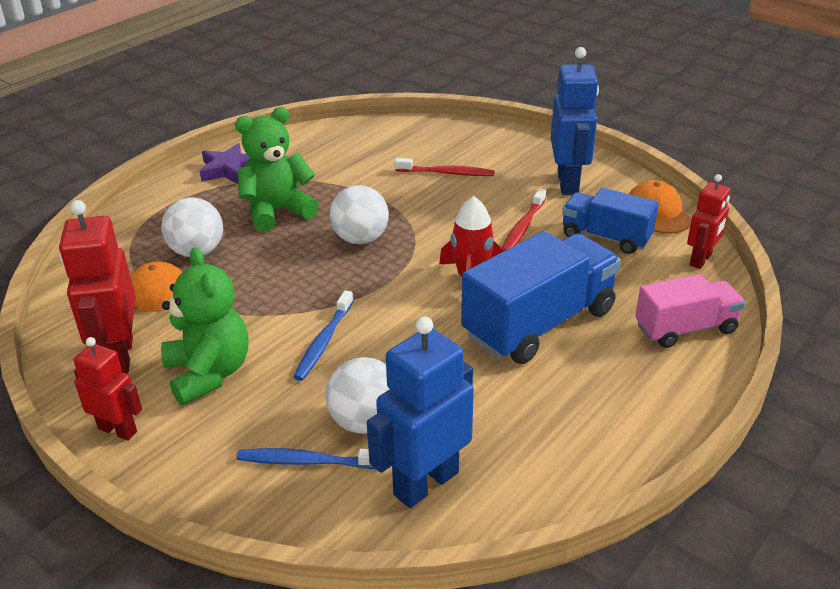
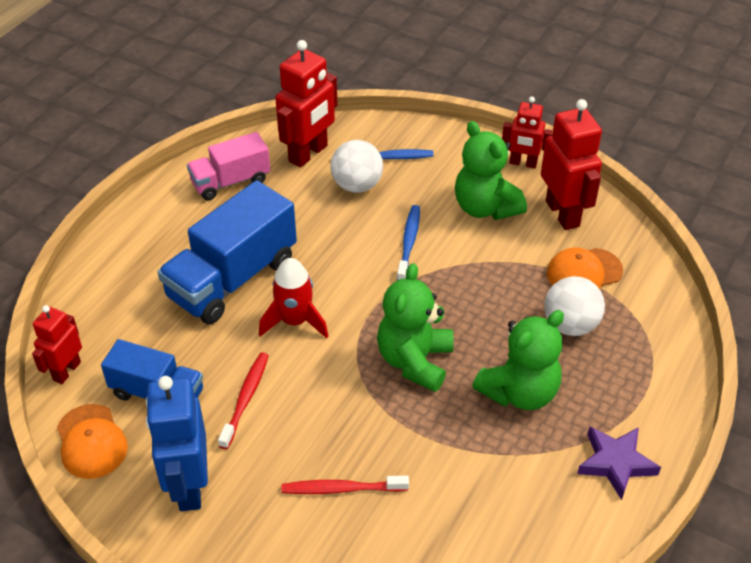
camera: 170 degrees right, 10 degrees up
(360, 239) = (414, 361): white ball -> green teddy bear
(425, 483) = (308, 154): blue robot -> red robot
(685, 329) = (107, 287): pink truck -> pink truck (230, 181)

